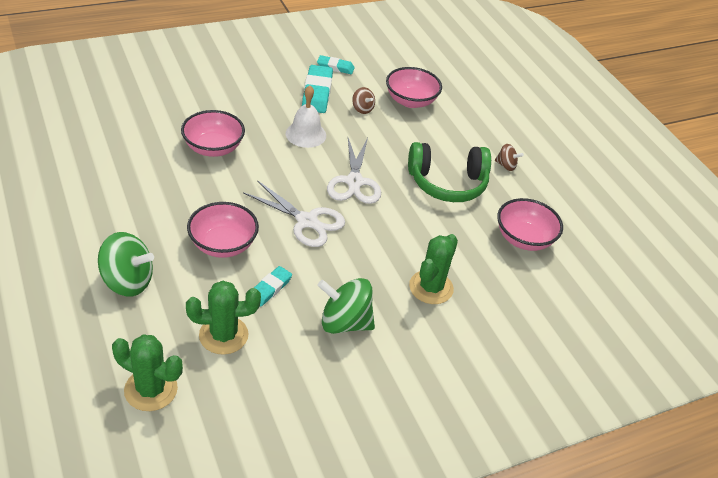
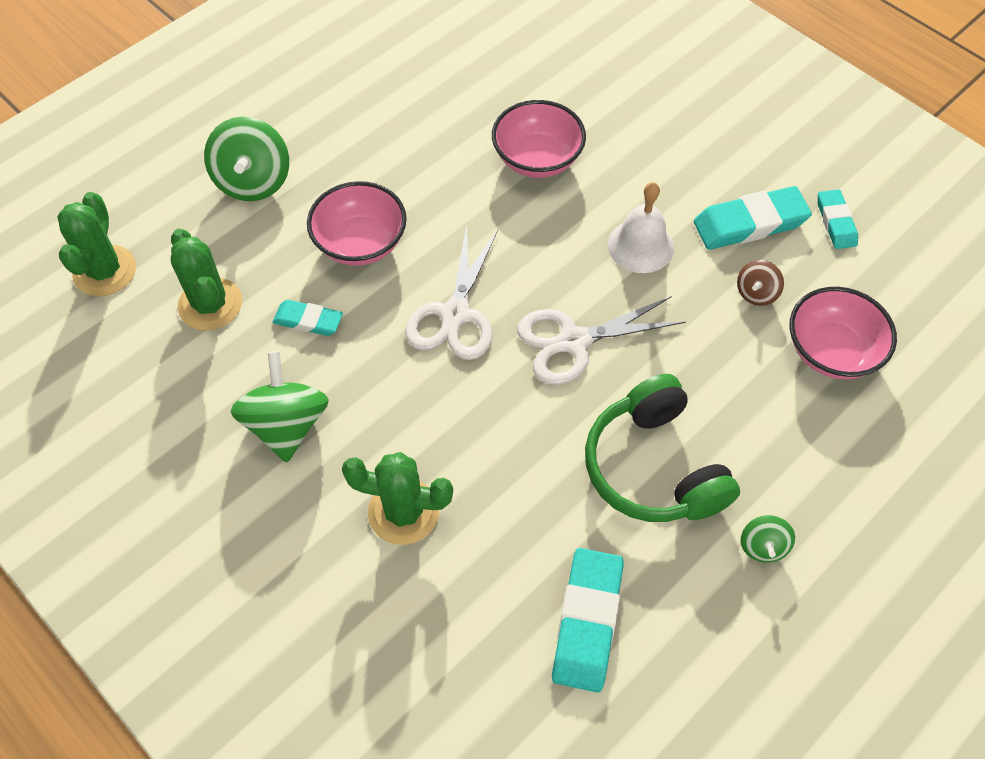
camera: 75 degrees right, 15 degrees up
(506, 165) = (762, 546): brown spinning top -> green spinning top
(524, 239) = (587, 622): pink bowl -> turquoise eraser

